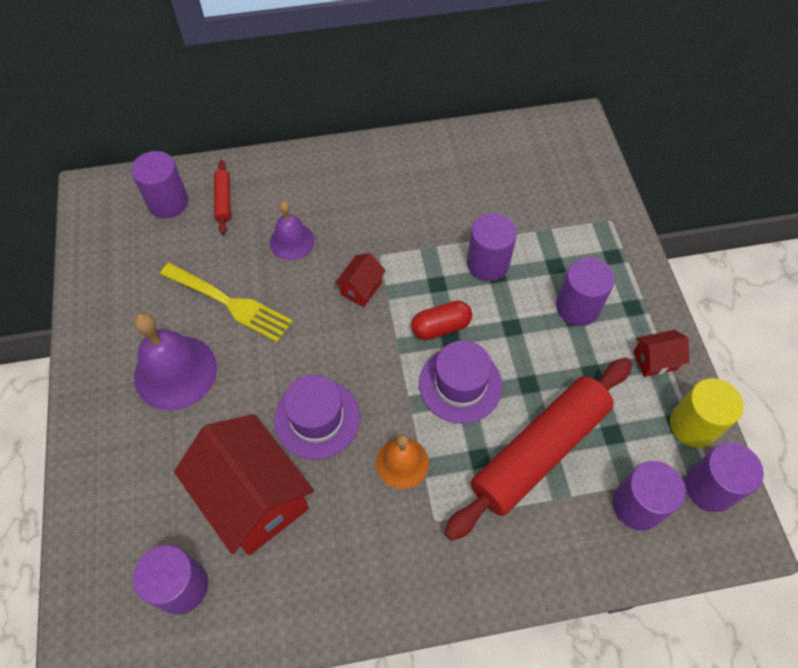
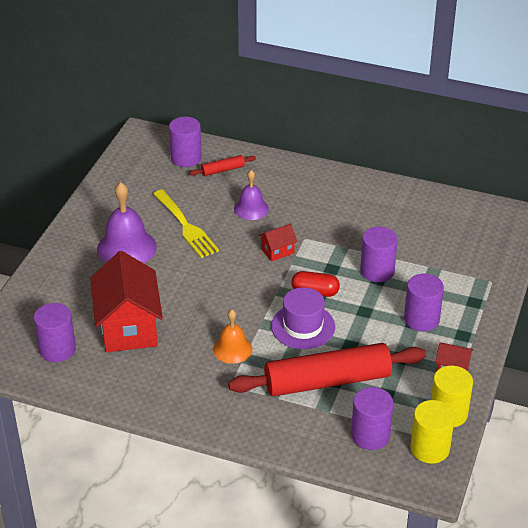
camera: 30 degrees right, 20 degrees down
(224, 201) = (223, 170): red rolling pin -> red rolling pin turned 45 degrees clockwise
(317, 418) = (196, 305): purple hat -> none
(709, 487) = (429, 448): purple cylinder -> yellow cylinder

